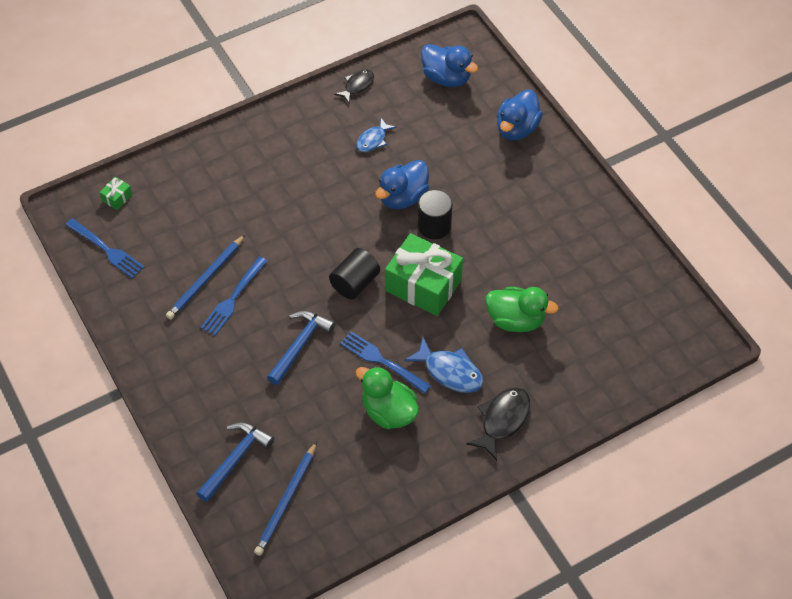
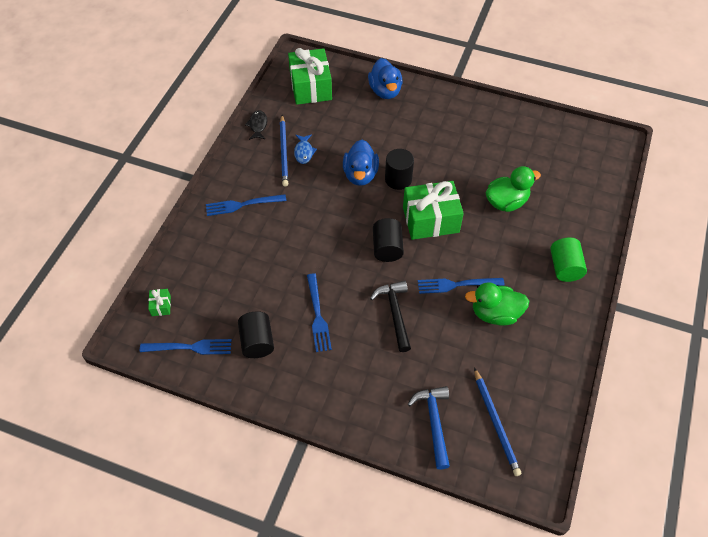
camera: 40 degrees left, 0 degrees up
(162, 284) = (257, 342): none -> black cylinder
(206, 279) = (285, 316): blue pencil -> blue pencil (284, 152)
(268, 154) = (242, 205): none -> blue fork
(300, 345) = (395, 313): blue hammer -> black hammer
(446, 78) = (310, 87): blue duck -> green gift
(450, 371) = (503, 261): blue fish -> none
(502, 420) = (564, 267): black fish -> green cylinder

